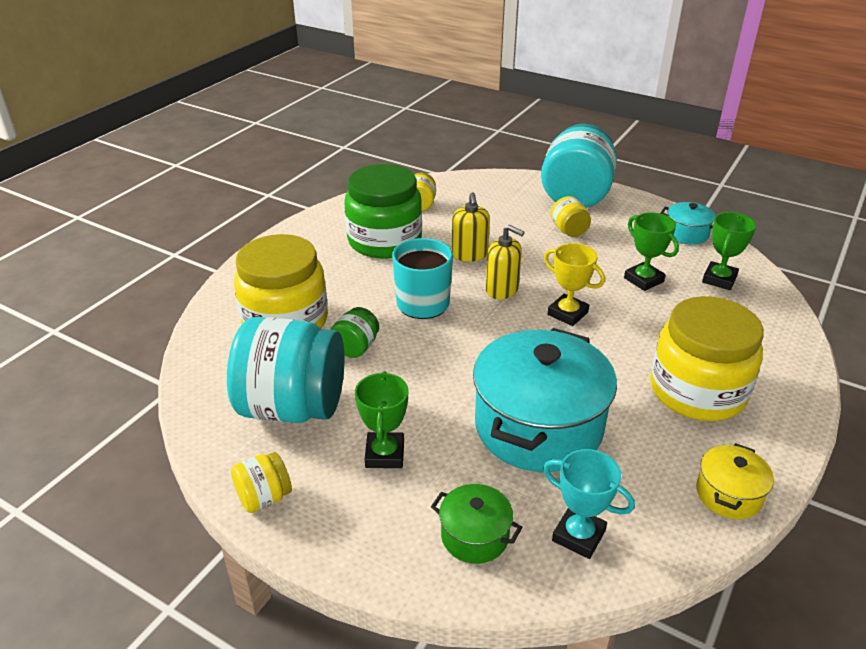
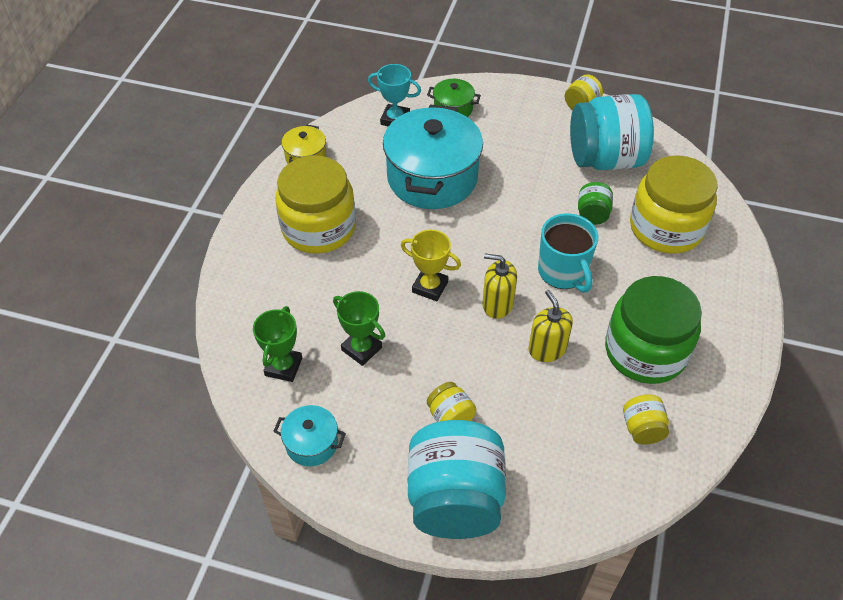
camera: 165 degrees right, 15 degrees up
(385, 454) = (525, 141): green trophy -> none

